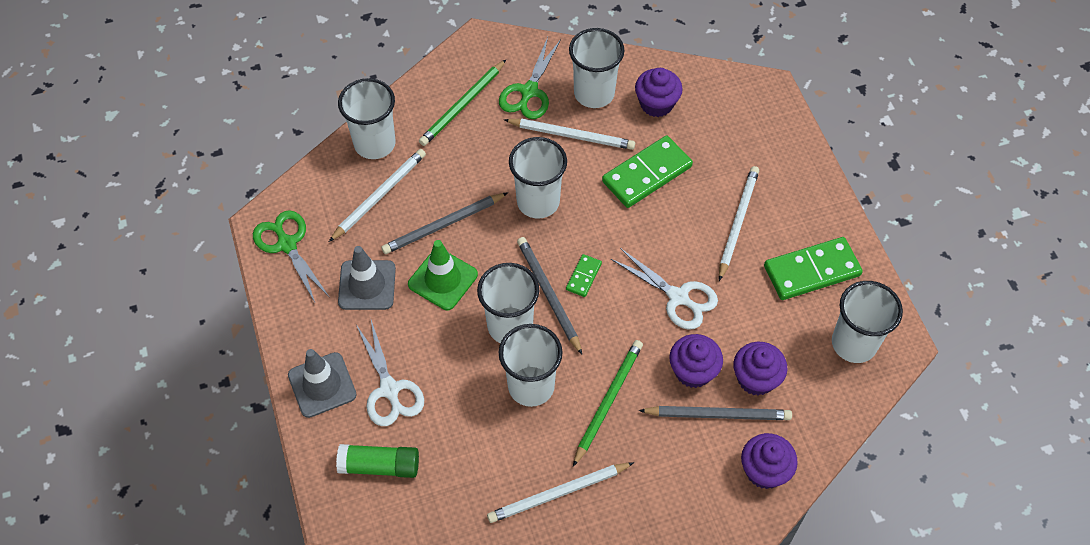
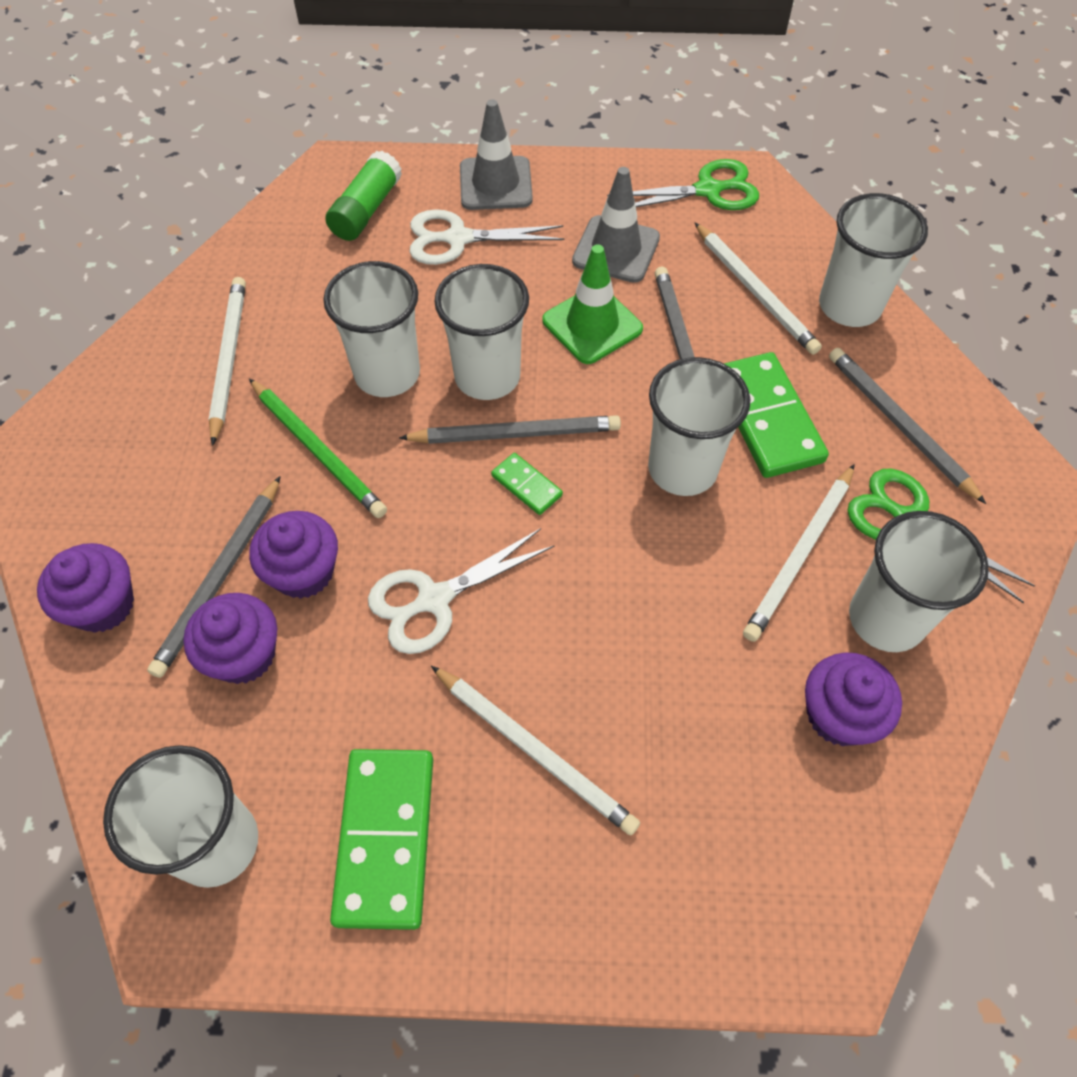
camera: 110 degrees right, 0 degrees up
(463, 105) = (899, 425): green pencil -> grey pencil
(647, 174) = (685, 641): green domino -> green domino (766, 418)

